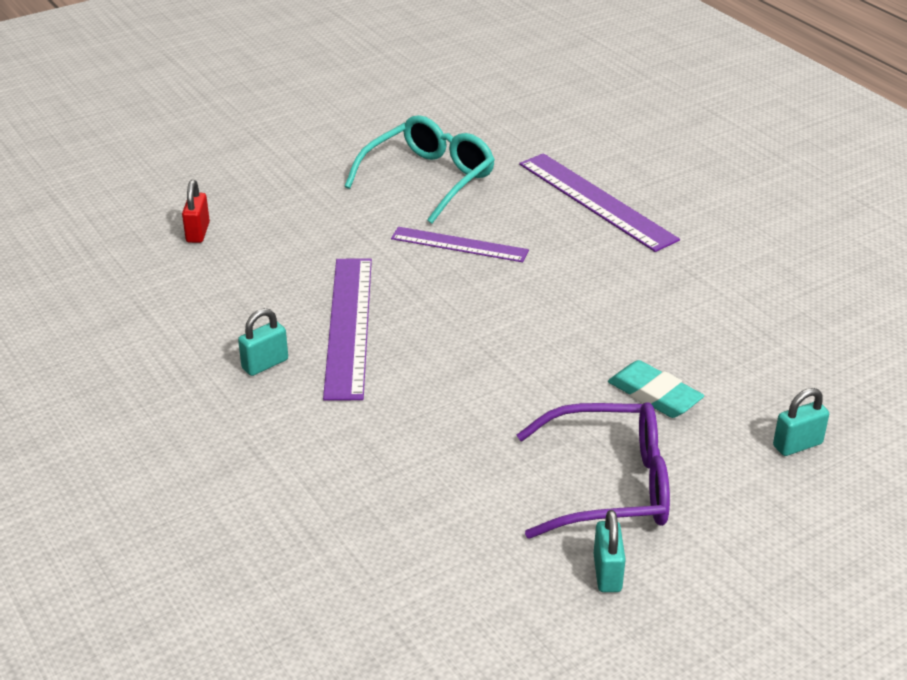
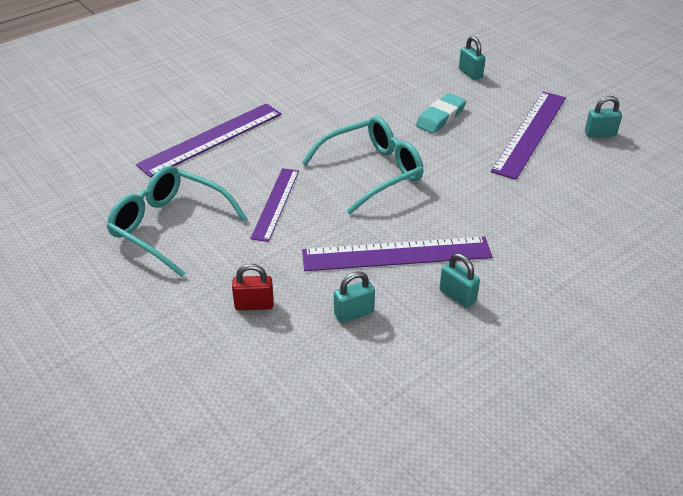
camera: 95 degrees left, 5 degrees up
(198, 232) = (261, 376): red padlock -> red padlock (254, 305)
(261, 289) = (354, 313): none -> turquoise padlock
(516, 319) = (372, 172): none -> turquoise glasses
(610, 486) = (529, 133): purple glasses -> purple ruler

